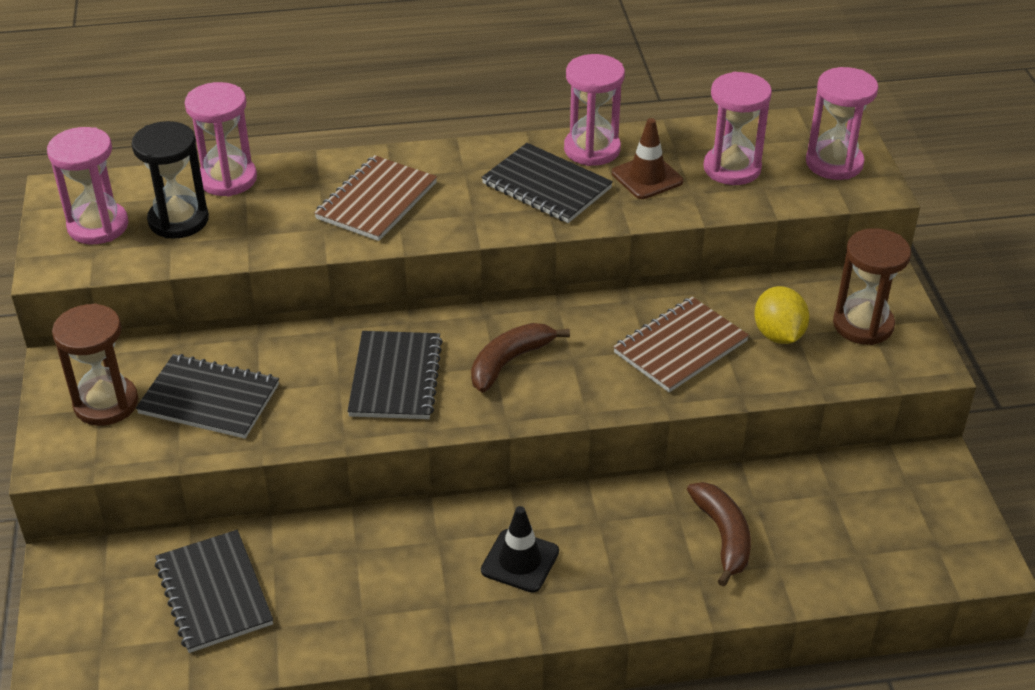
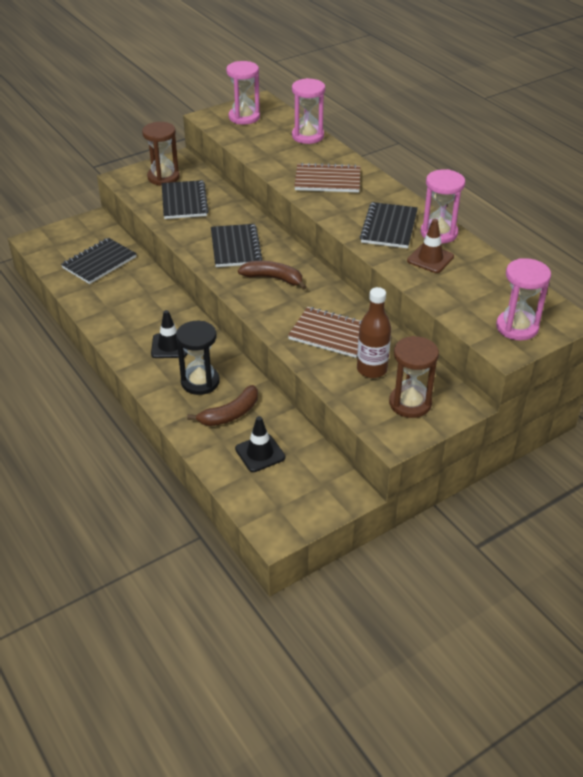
camera: 65 degrees right, 0 degrees up
(178, 220) = (265, 134): black hourglass -> black hourglass (200, 382)
(395, 378) = (235, 247): black notebook -> black notebook turned 75 degrees counterclockwise
(732, 168) = (470, 287): pink hourglass -> none
(778, 335) = (372, 369): yellow lemon -> brown bottle
(822, 530) = (260, 453): none -> black traffic cone

